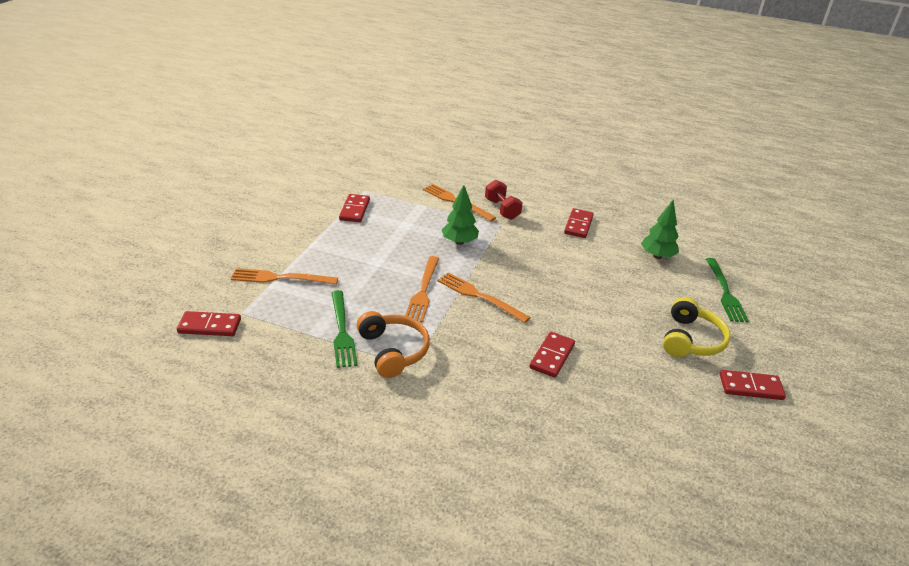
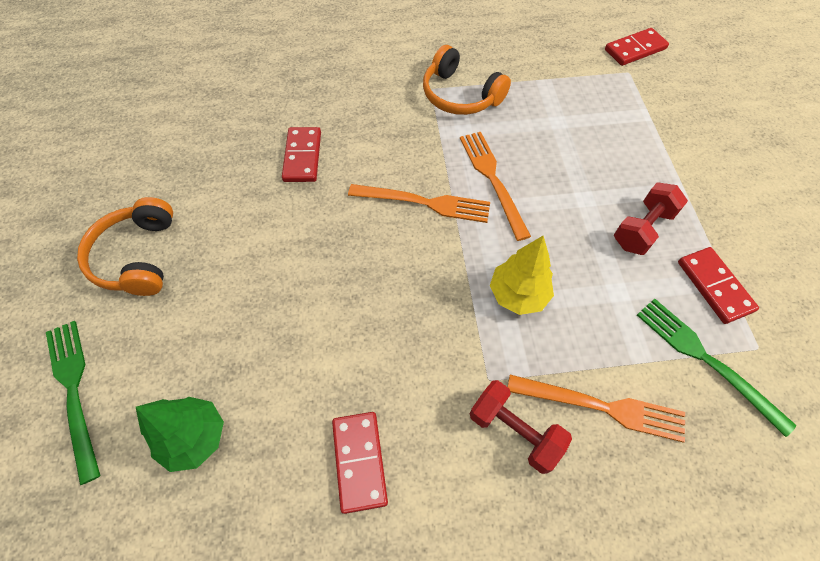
camera: 155 degrees right, 25 degrees up
(280, 278) = (649, 124): orange fork -> none
(342, 331) = (524, 94): green fork -> green fork (706, 359)
(360, 239) = (642, 229): none -> red dumbbell
(459, 242) = (518, 294): green tree -> yellow tree
(691, 339) = (138, 256): yellow headphones -> orange headphones
(750, 387) = (67, 213): red domino -> none

